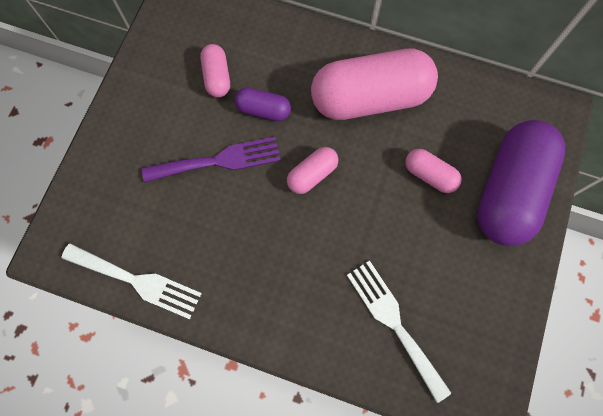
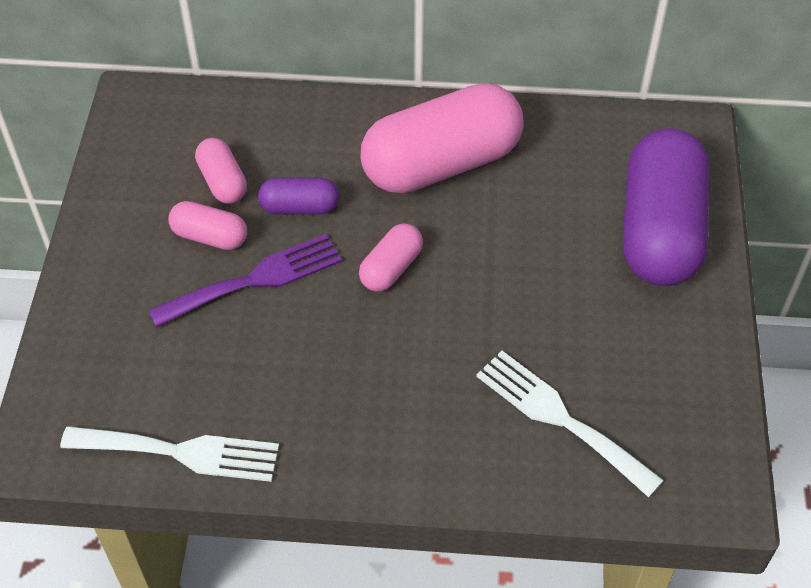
camera: 15 degrees left, 20 degrees down
(429, 175) = (550, 235): pink capsule -> pink capsule (210, 236)

